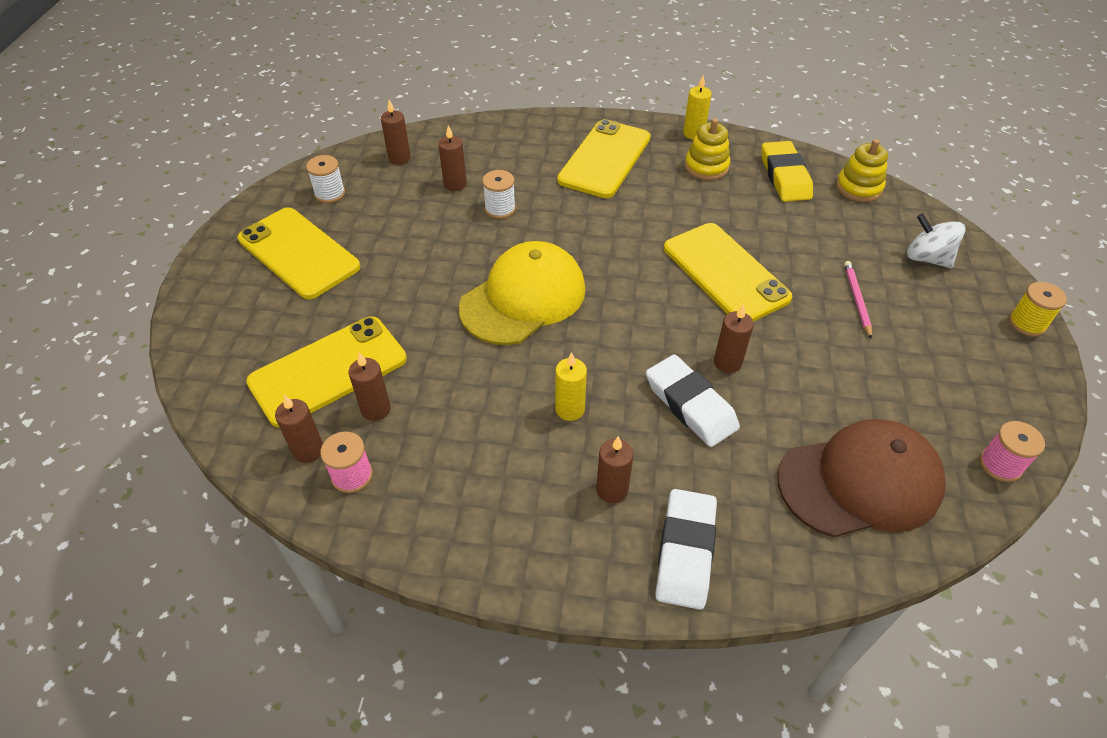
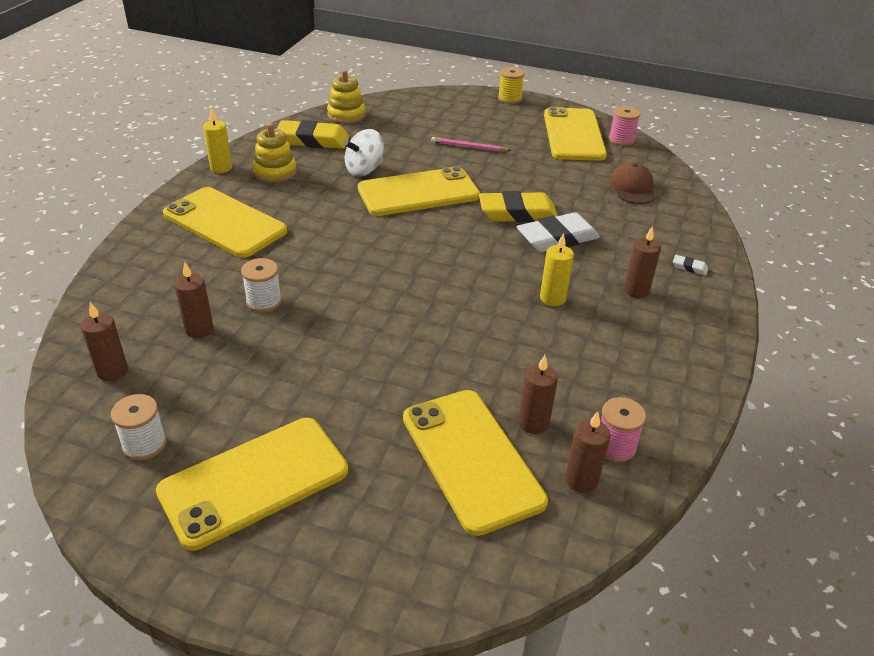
camera: 80 degrees left, 10 degrees down
(523, 298) = (408, 305): yellow cap -> none
(685, 552) = (689, 267): white eraser -> white eraser, size x0.41
(727, 362) = (517, 213): brown candle -> yellow eraser
(860, 482) = (632, 188): brown cap -> brown cap, size x0.54
(927, 258) = (437, 112): white spinning top -> white spinning top (364, 170)
(971, 404) = (573, 135): none -> yellow phone

